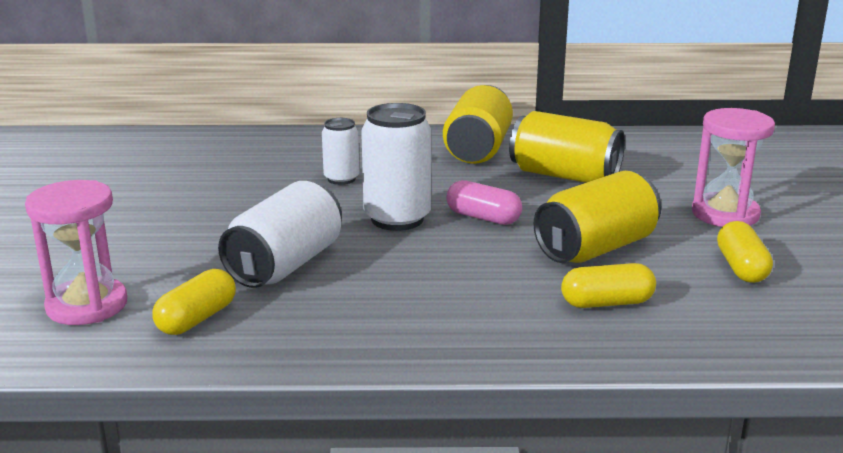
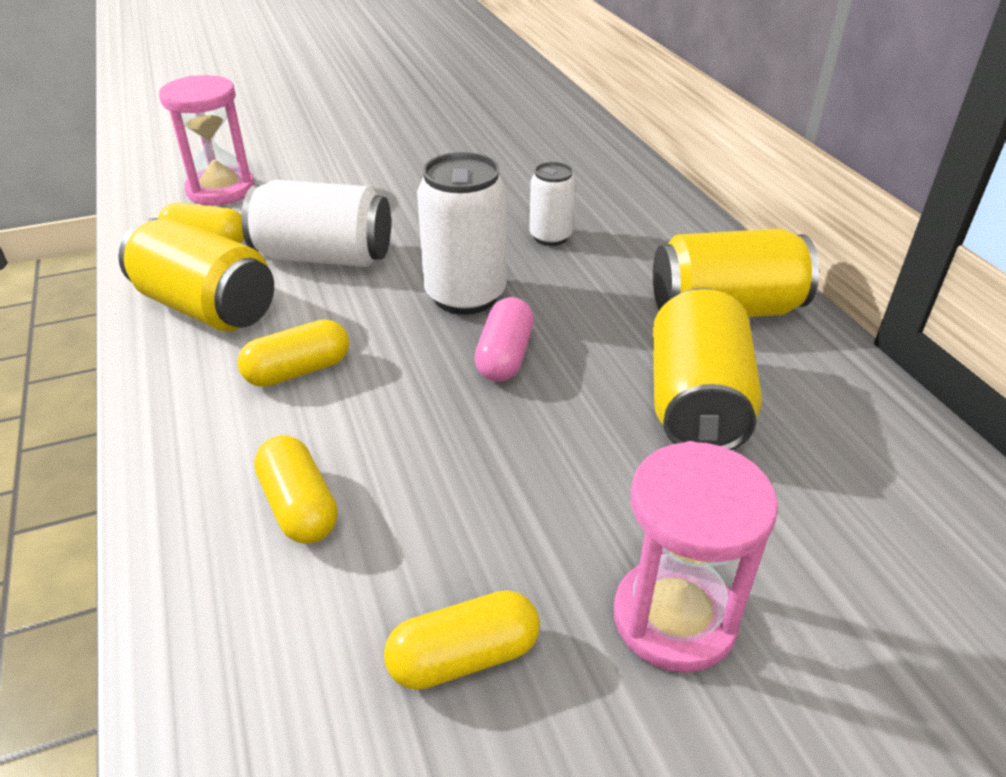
camera: 70 degrees right, 15 degrees up
(451, 291) = (298, 370): none -> yellow capsule
(596, 248) = (460, 472): yellow can -> yellow can (207, 307)

